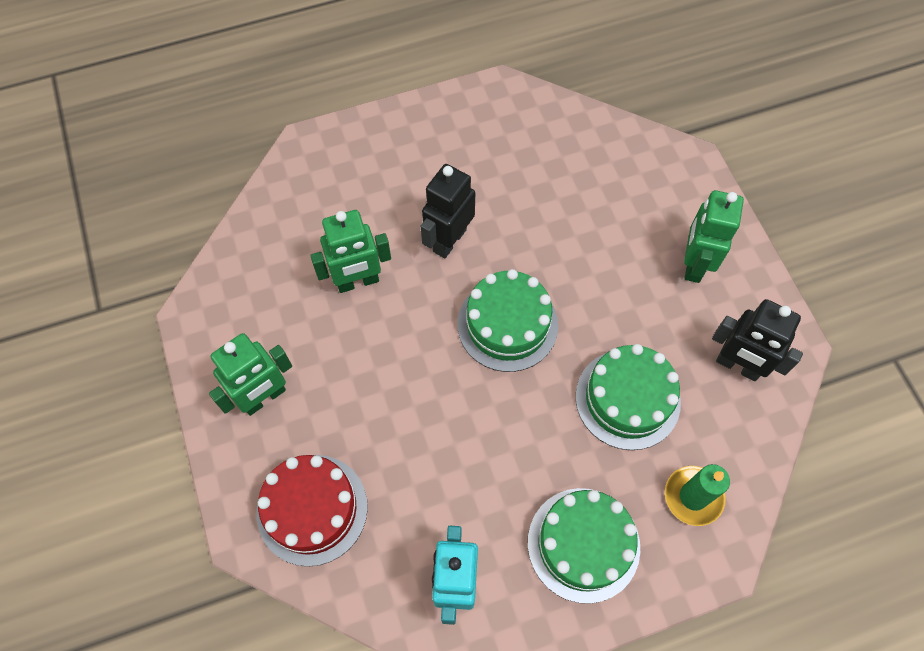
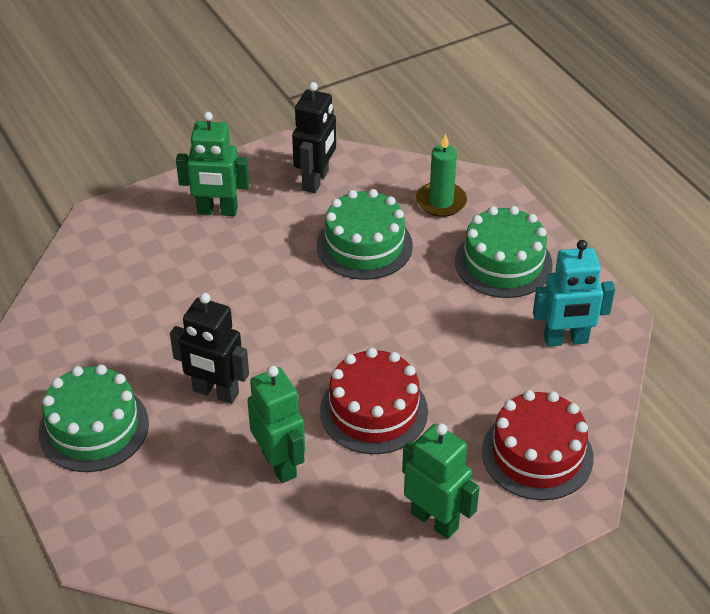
camera: 100 degrees left, 20 degrees down
(399, 368) = (374, 411): none -> red cake
(507, 324) = (307, 334): green cake -> green cake (94, 428)

